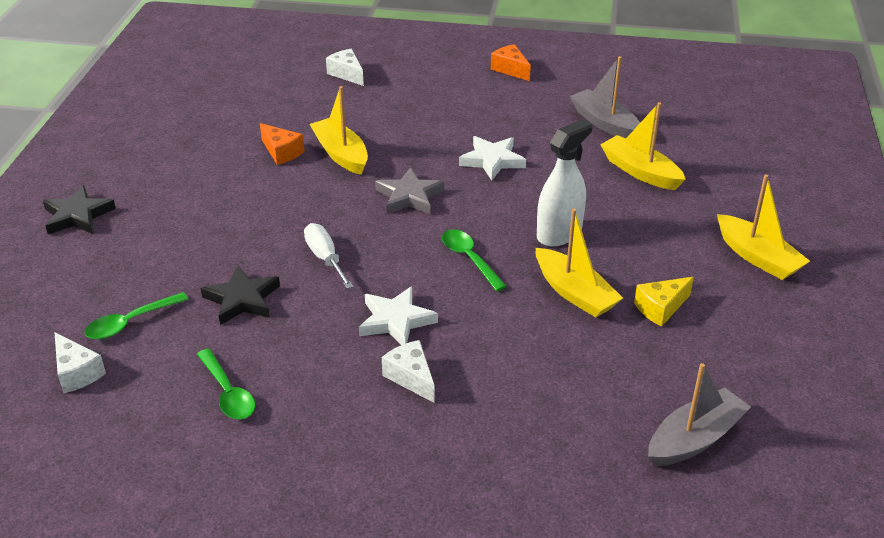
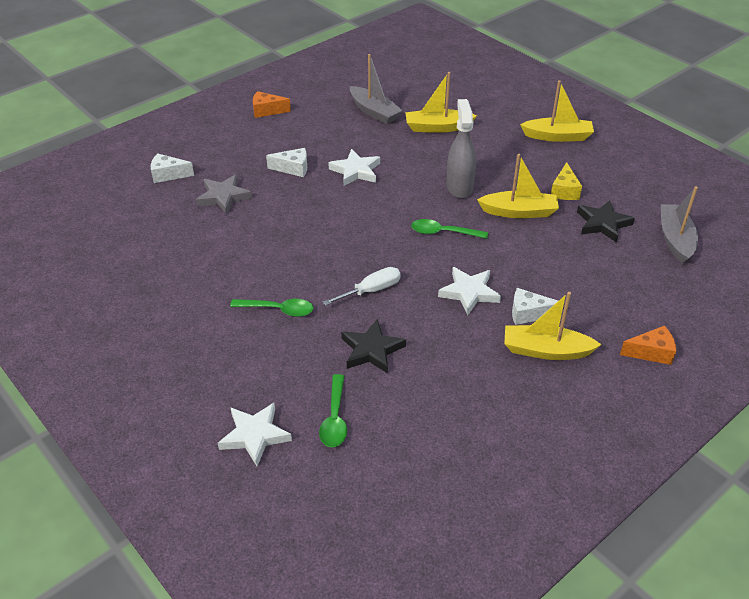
camera: 50 degrees left, 5 degrees up
(69, 289) = (255, 435): none -> white star
(77, 216) = (162, 391): black star -> black star (603, 224)
(77, 373) = (362, 472): white cheese -> white cheese (293, 168)
(228, 393) = (463, 402): green spoon -> green spoon (278, 310)
(281, 152) = (223, 251): orange cheese -> orange cheese (651, 352)
(325, 258) = (371, 290): white screwdriver -> white screwdriver turned 135 degrees clockwise
(341, 154) = (263, 226): yellow boat -> yellow boat (545, 350)
(409, 196) = (350, 222): grey star -> grey star (223, 197)
(559, 233) = (459, 187): white spray bottle -> grey spray bottle
(604, 123) = (374, 112): grey boat -> grey boat turned 135 degrees counterclockwise

